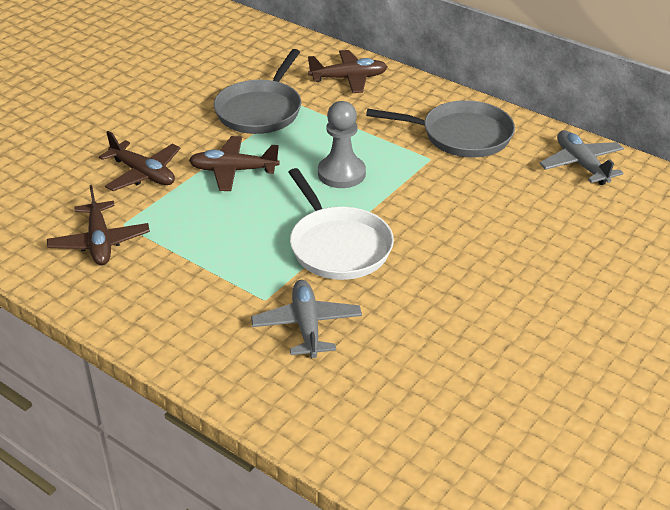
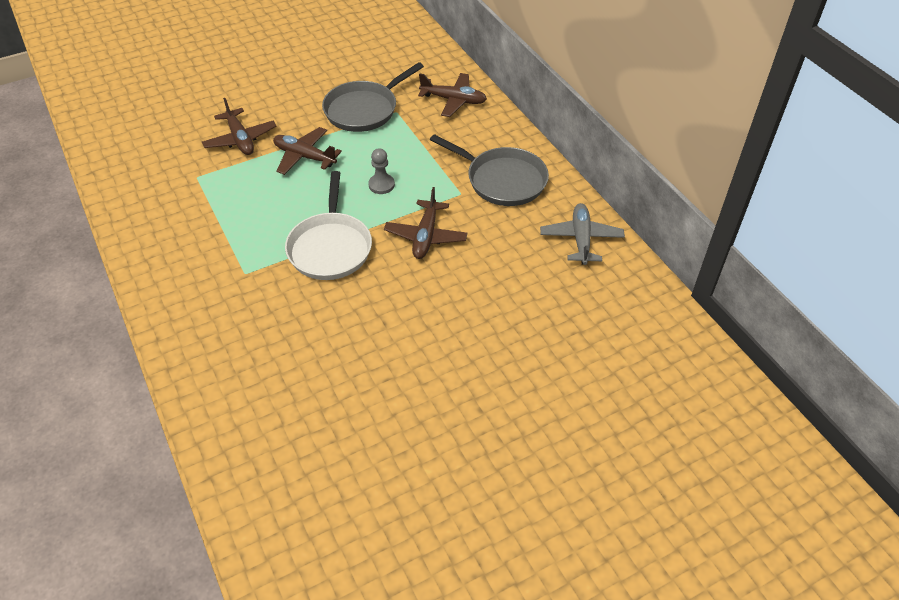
camera: 25 degrees right, 10 degrees up
(99, 242) = (171, 187): brown plane -> brown plane (426, 236)
(307, 326) = (257, 306): grey plane -> none
(341, 173) = (381, 185): grey pawn -> grey pawn, size x0.64

